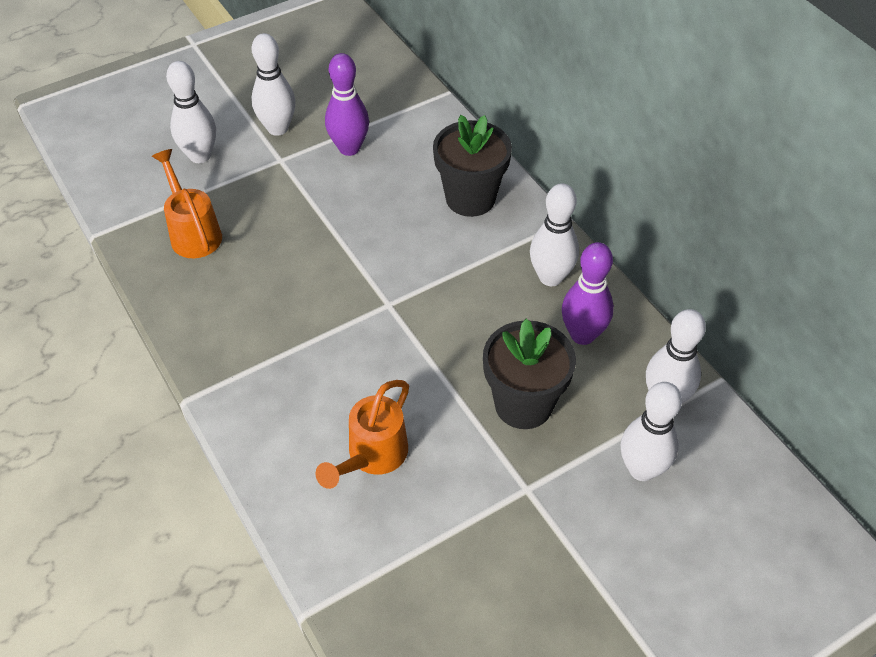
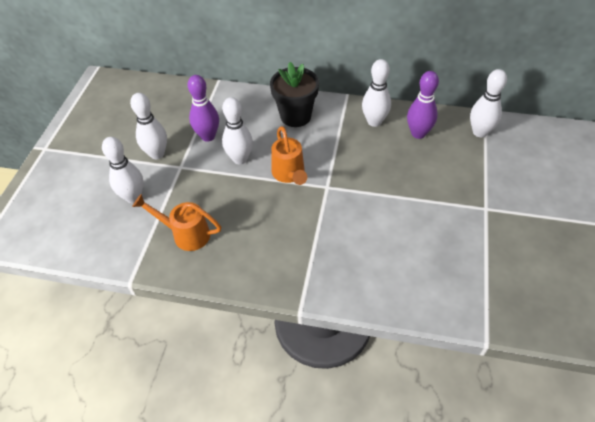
camera: 45 degrees left, 0 degrees up
(372, 456) = (415, 253): orange watering can -> orange watering can (289, 174)
(523, 404) = (437, 178): black flower pot -> none
(642, 469) = (509, 164): white bowling pin -> white bowling pin (240, 159)

